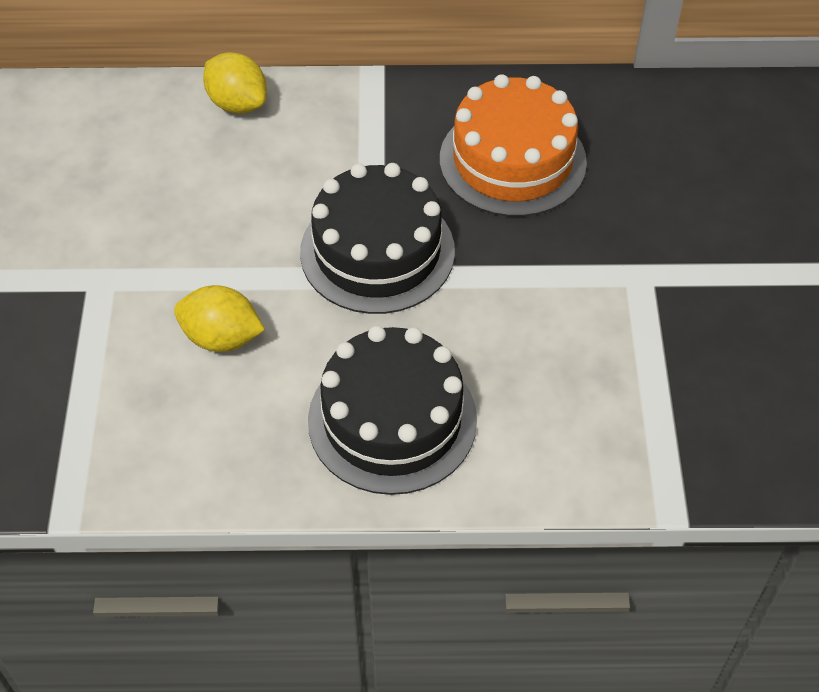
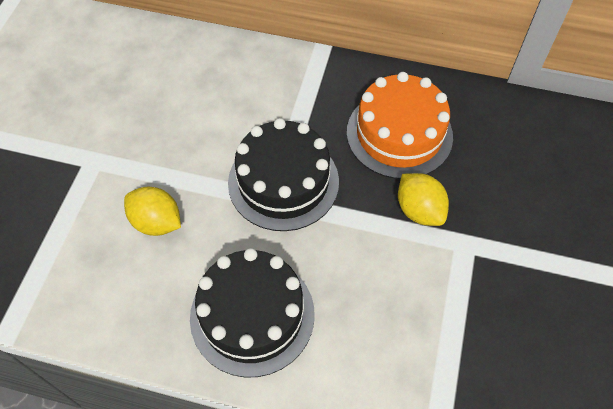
camera: 15 degrees right, 5 degrees up
(238, 103) = (225, 53): yellow lemon -> yellow lemon (419, 210)

